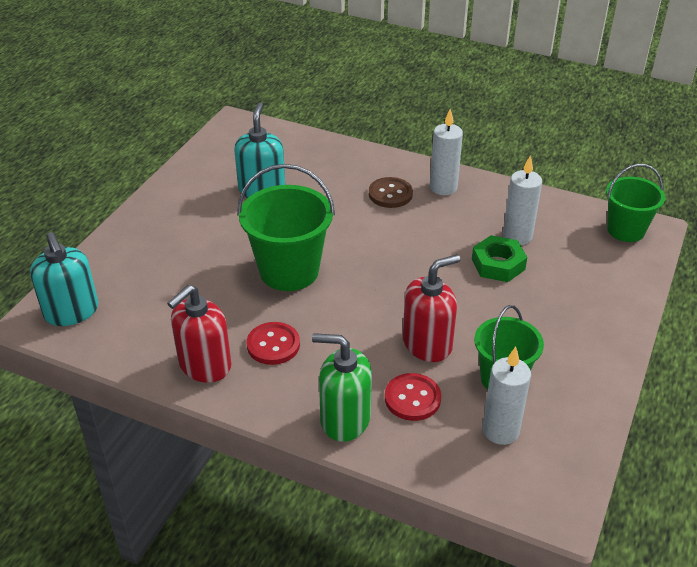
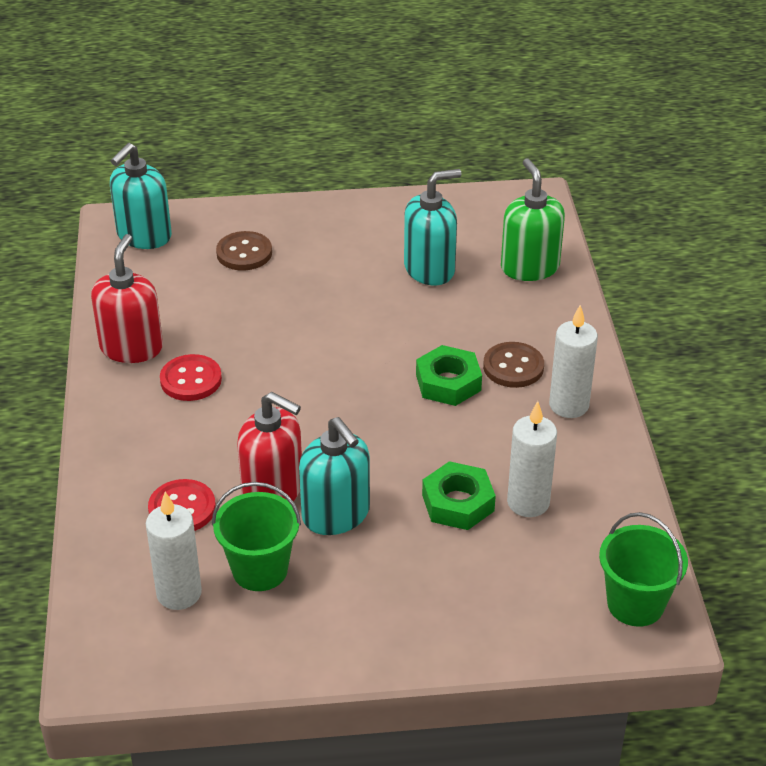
camera: 60 degrees right, 0 degrees up
(153, 266) = (244, 253): none -> brown button
(204, 365) = (131, 347): red soap dispenser -> red soap dispenser turned 90 degrees clockwise
(289, 271) = (310, 344): green bucket -> none
(345, 419) = (121, 470): green soap dispenser -> green soap dispenser (529, 267)
(382, 225) = (448, 382): none -> green nut
(472, 322) = (336, 514): none -> turquoise soap dispenser

